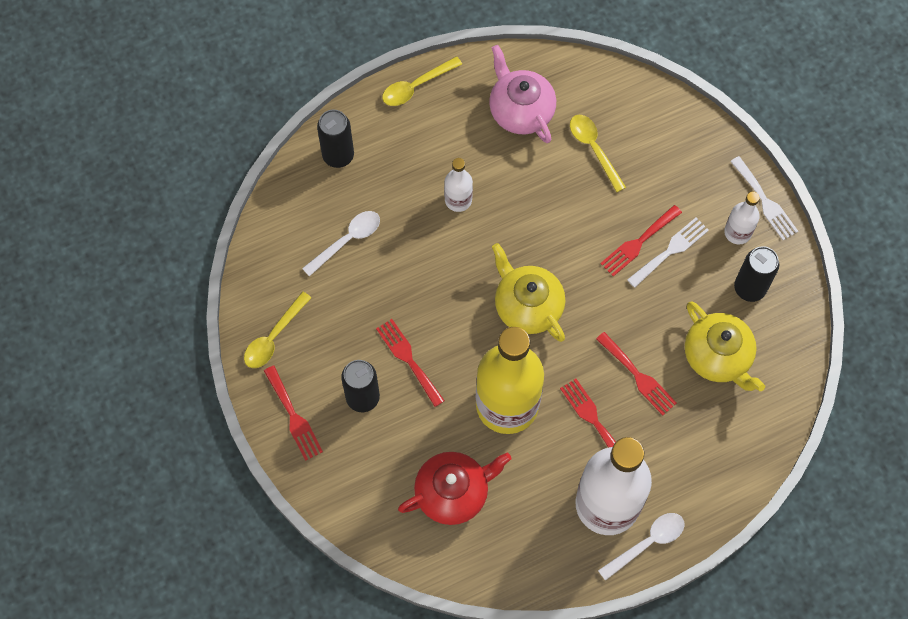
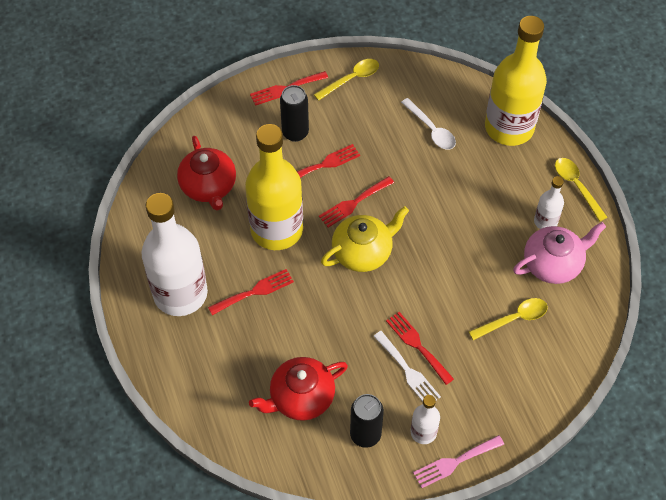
camera: 95 degrees right, 10 degrees down
(273, 337) = (351, 79): yellow spoon -> yellow spoon turned 105 degrees clockwise
(338, 156) = (509, 127): black can -> yellow bottle
(458, 200) = (465, 209): white bottle -> white bottle (545, 221)
(638, 376) = (290, 330): red fork -> red fork (354, 203)
(647, 543) = (142, 320): white spoon -> none
(718, 356) = (301, 398): yellow teapot -> red teapot
(765, 201) = (455, 462): white fork -> pink fork

